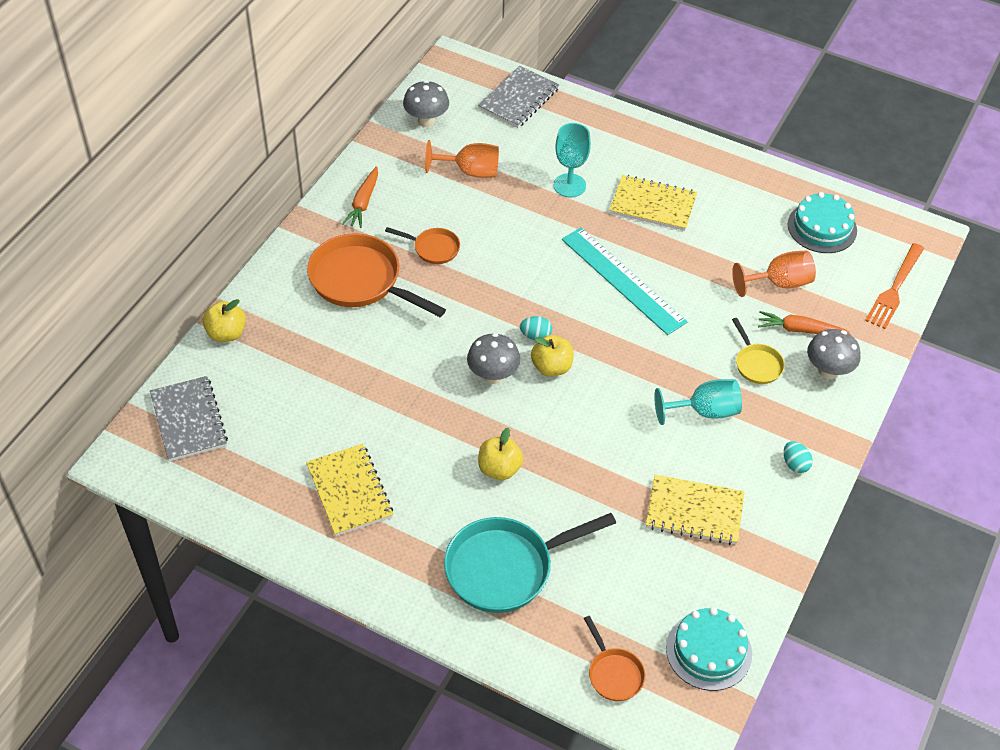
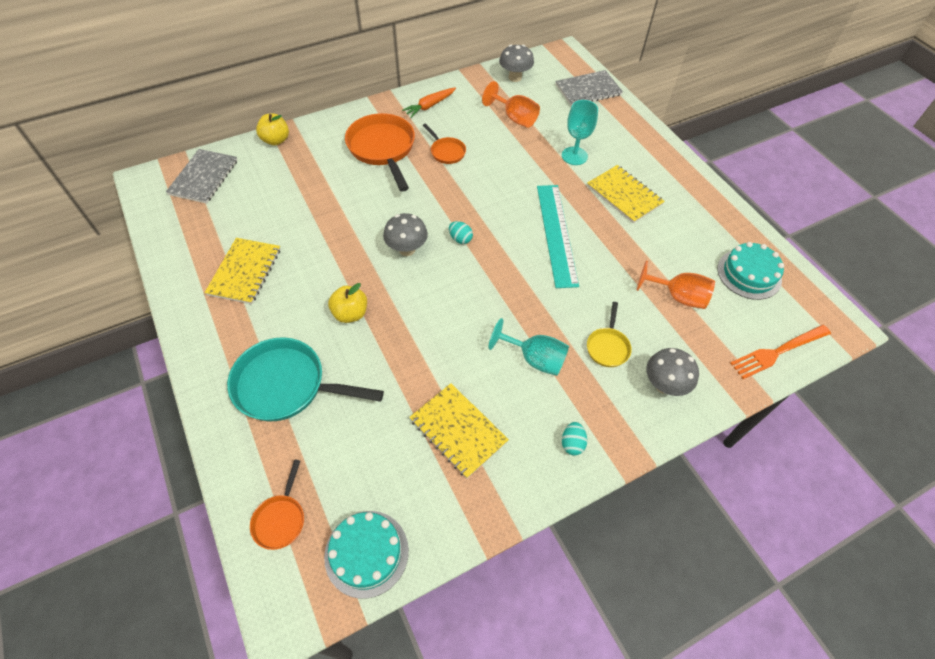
camera: 35 degrees right, 5 degrees up
(551, 367) = (451, 265): yellow apple -> none
(799, 330) = (665, 340): orange carrot -> none

